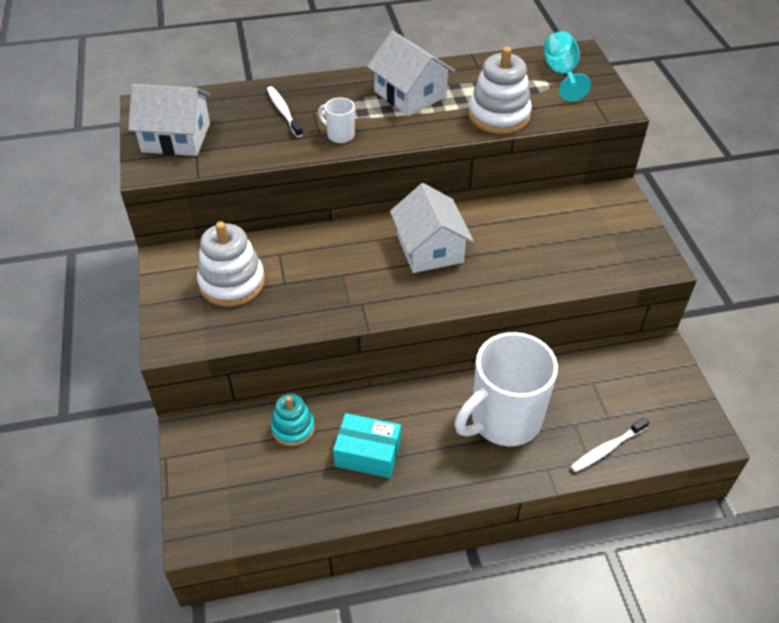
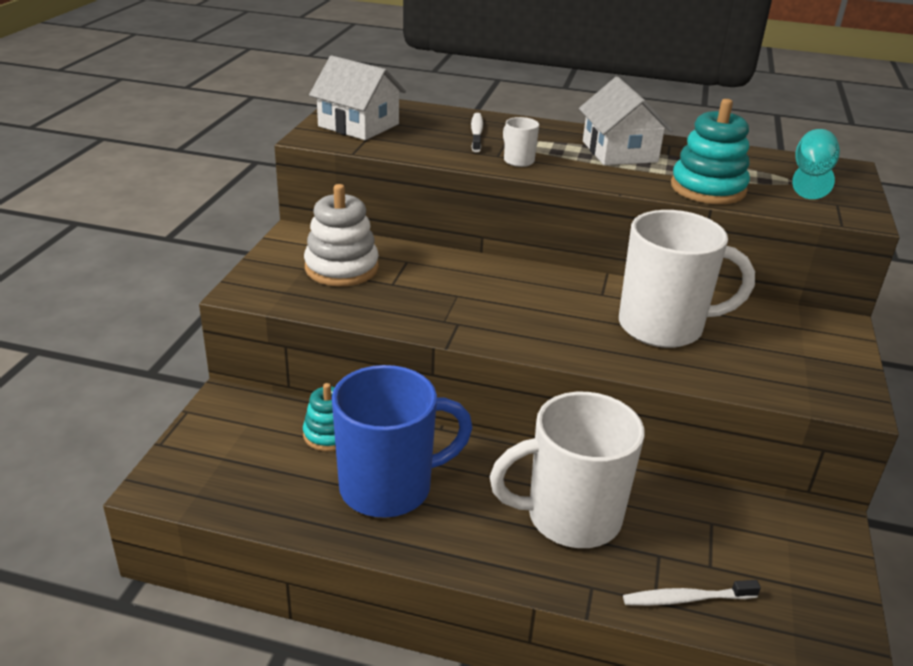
camera: 25 degrees right, 15 degrees down
(368, 454) = (389, 487): turquoise box -> blue mug
(429, 248) = (569, 303): white house -> none
(499, 115) = (708, 188): white stacking toy -> turquoise stacking toy
(507, 245) = (663, 327): none -> white mug

